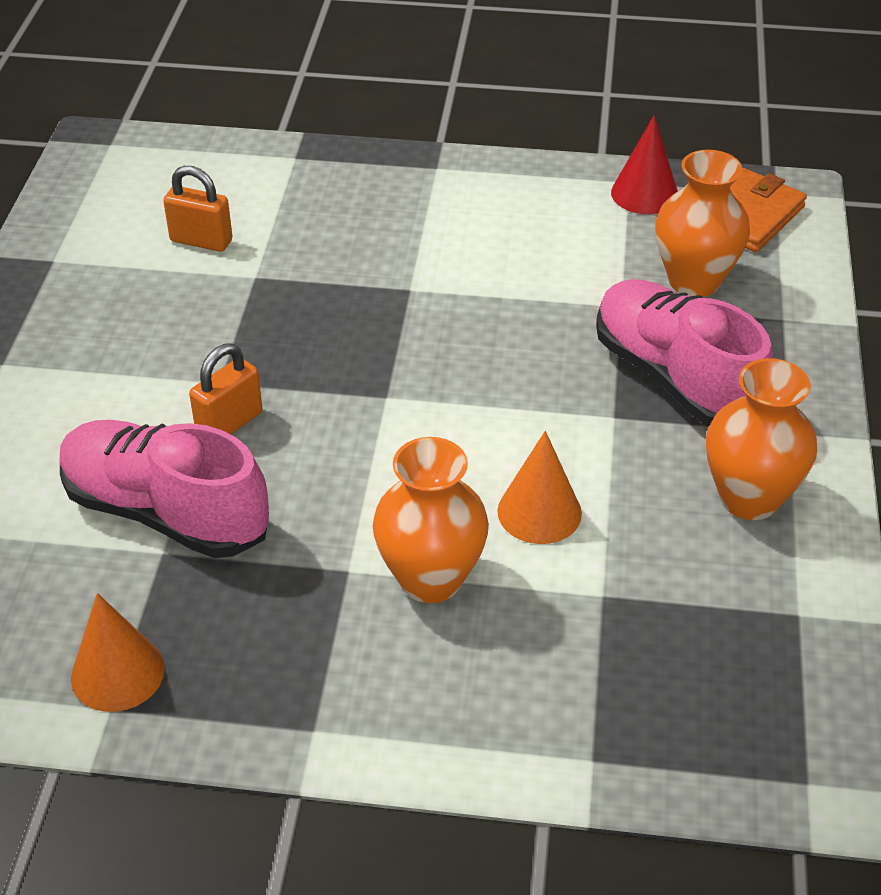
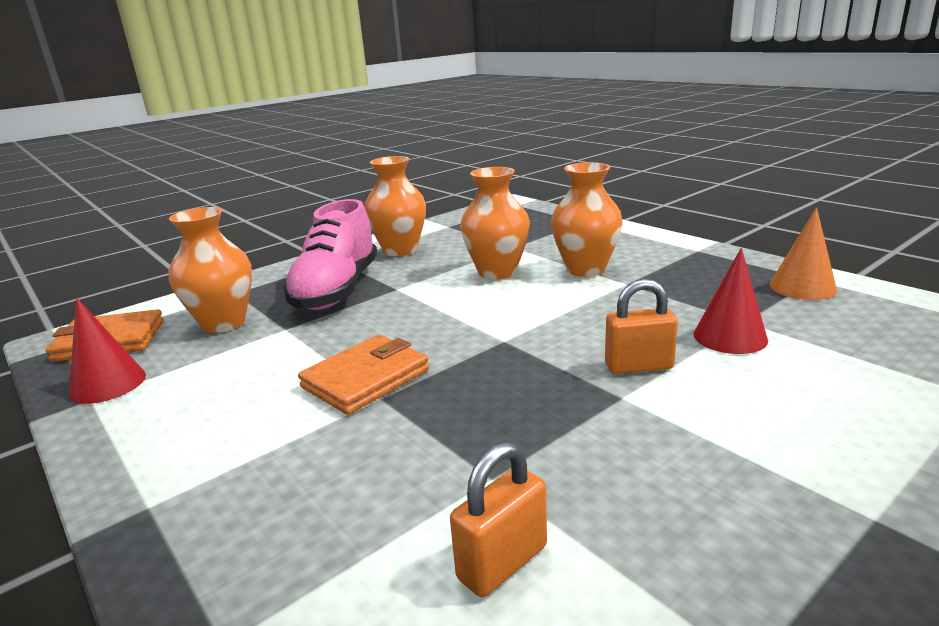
camera: 135 degrees left, 20 degrees down
(166, 512) = (730, 337): pink shoe -> red cone
(201, 241) = (502, 562): orange padlock -> orange padlock turned 75 degrees clockwise
(449, 296) = (365, 379): none -> orange wallet
(539, 512) = (497, 272): orange cone -> orange vase

